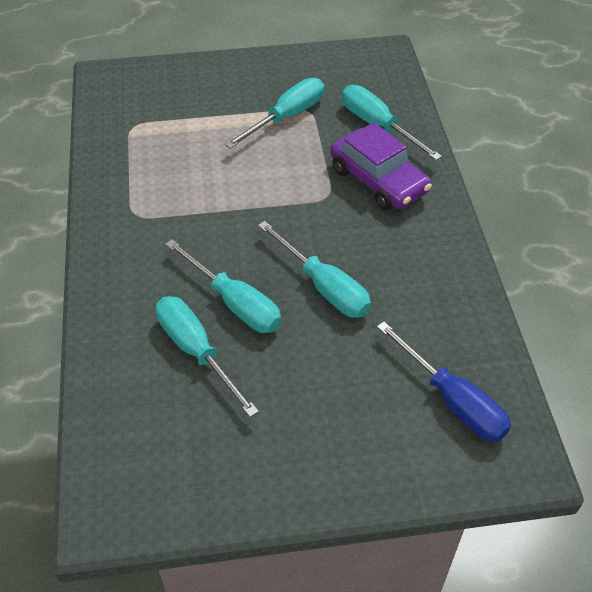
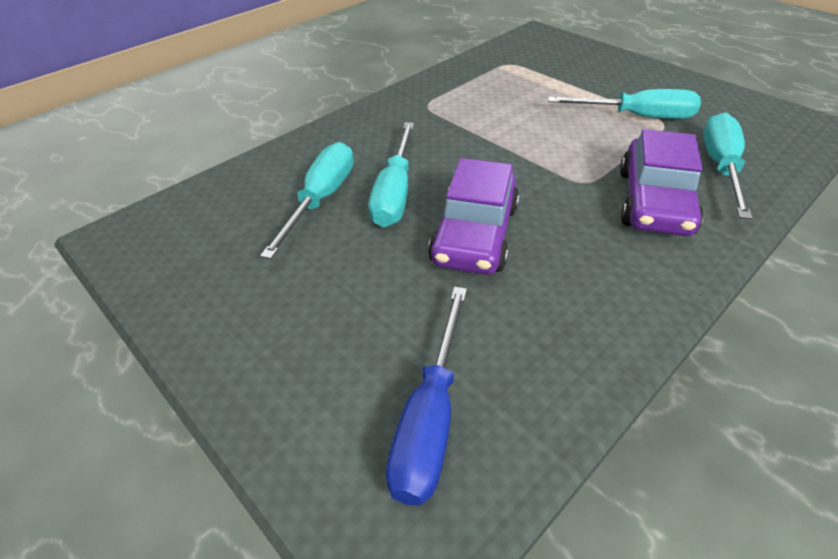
camera: 55 degrees right, 5 degrees down
(324, 286) = (475, 234): turquoise screwdriver -> purple car

